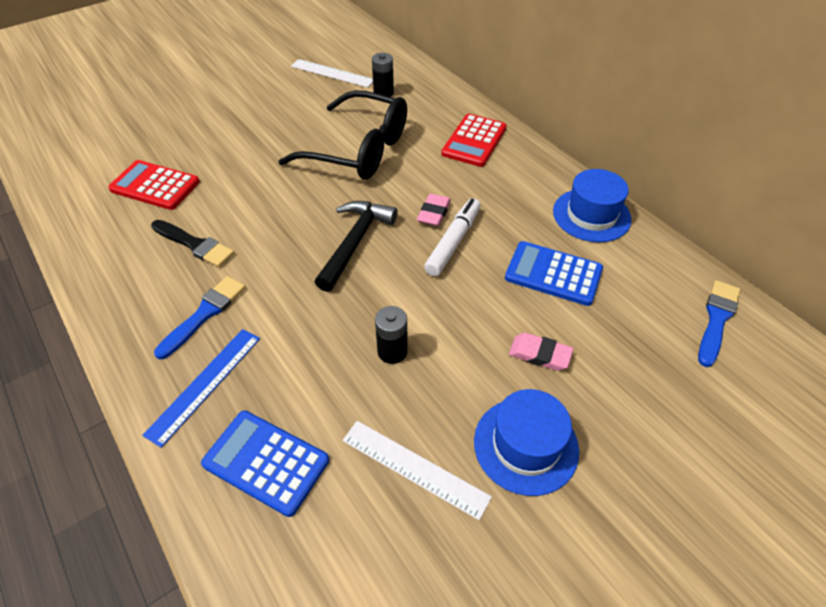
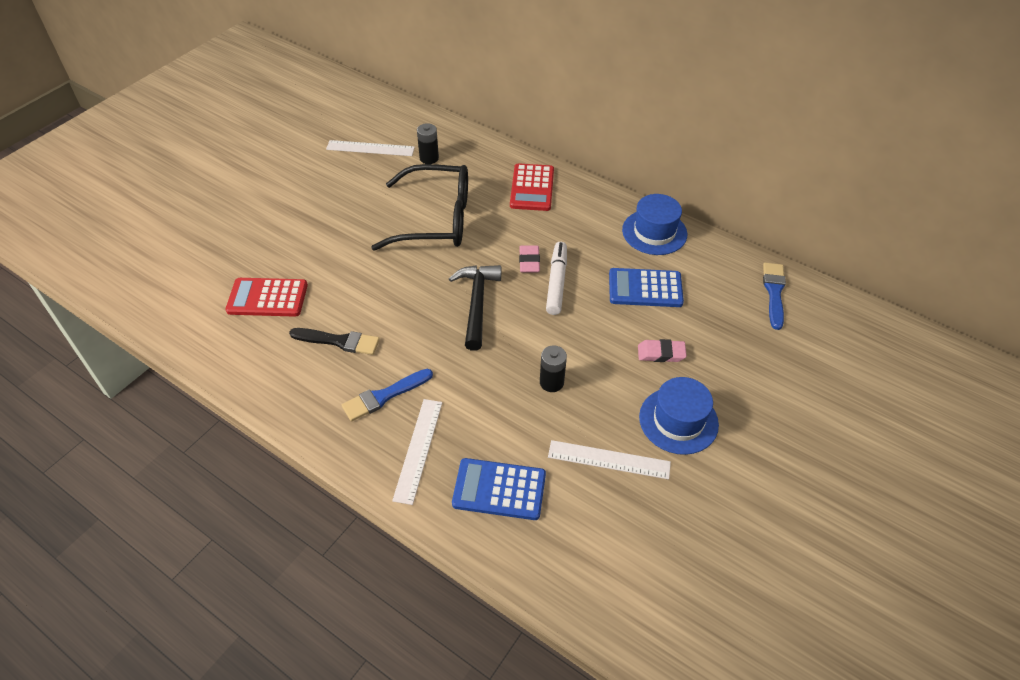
camera: 20 degrees left, 0 degrees up
(204, 314) = (384, 396): blue brush -> blue brush turned 135 degrees counterclockwise
(205, 384) = (418, 449): blue ruler -> white ruler

